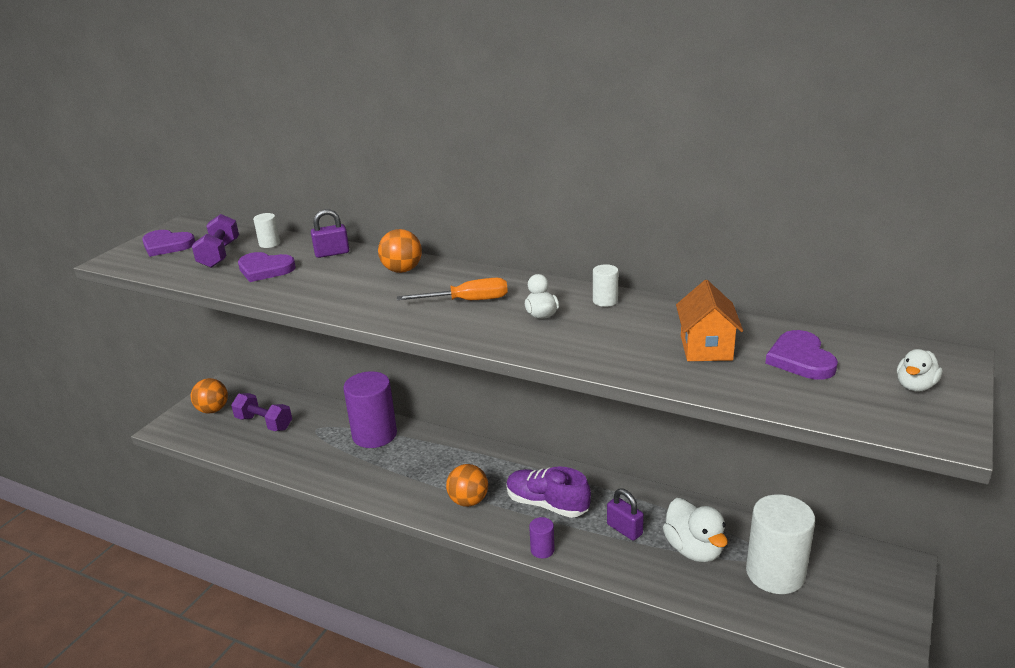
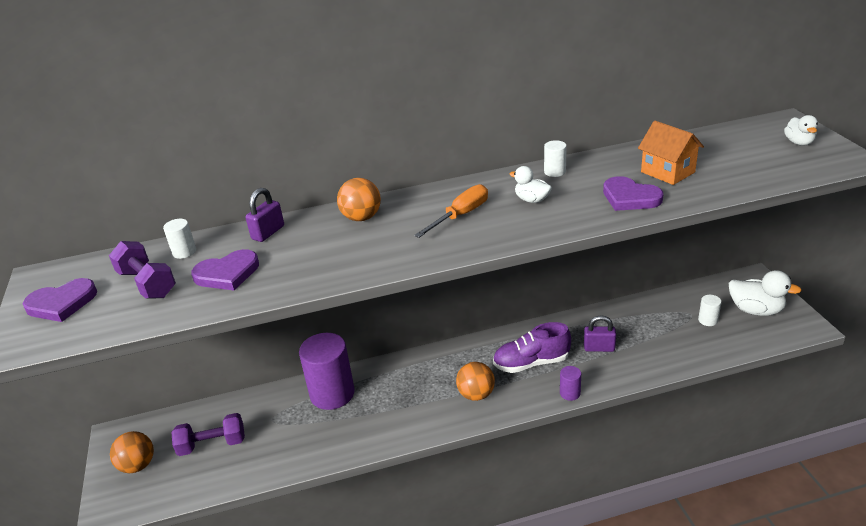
camera: 40 degrees left, 5 degrees up
(694, 549) = (651, 334): white duck -> white duck (755, 310)
(775, 573) = (708, 320): white cylinder -> white cylinder, size x0.44
(800, 359) = (725, 154): purple heart -> purple heart (630, 197)

